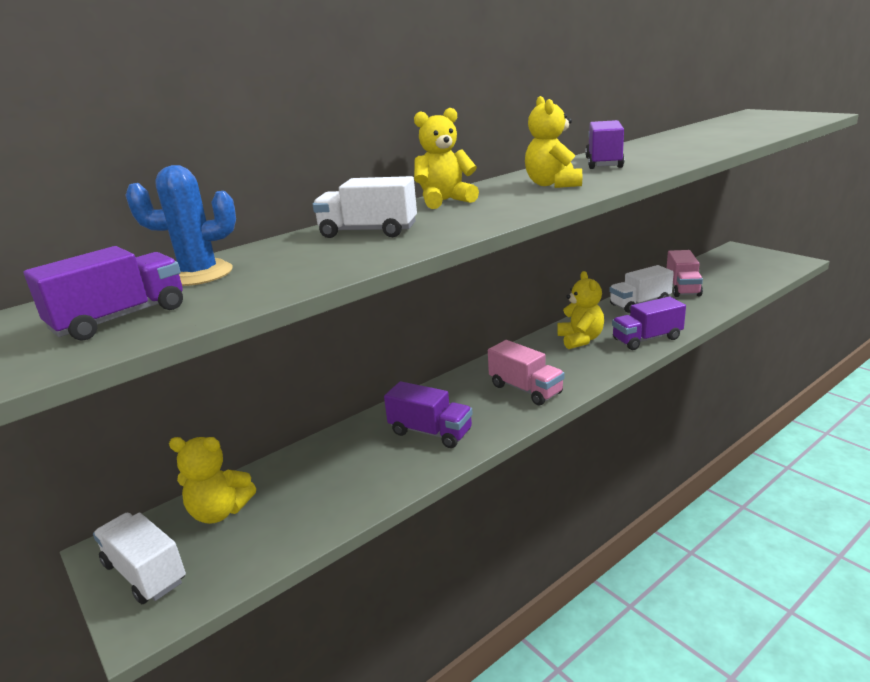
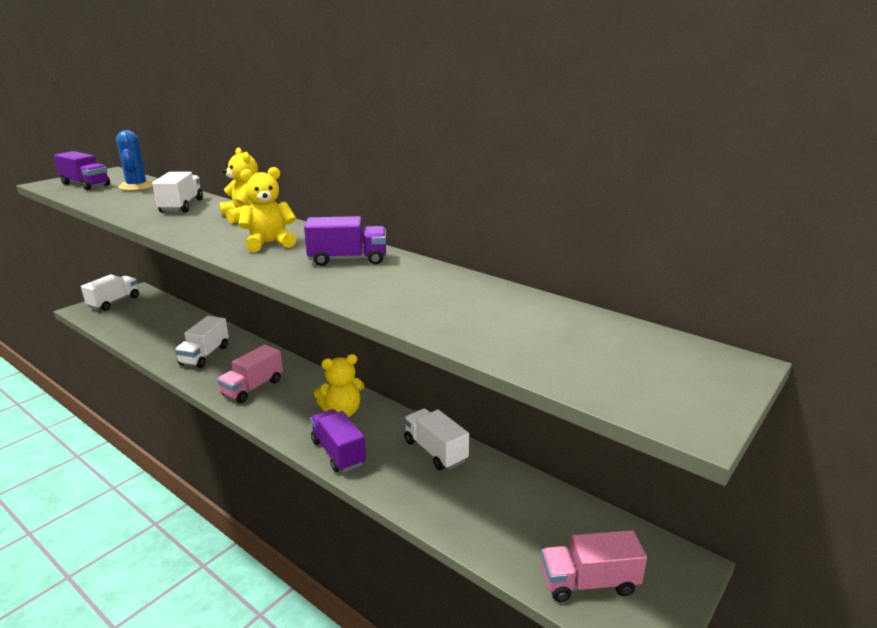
camera: 75 degrees right, 0 degrees up
(220, 512) = (152, 308): yellow teddy bear -> none
(430, 432) = (205, 355): purple truck -> white truck
(682, 288) = (490, 488): pink truck -> pink truck (589, 582)

